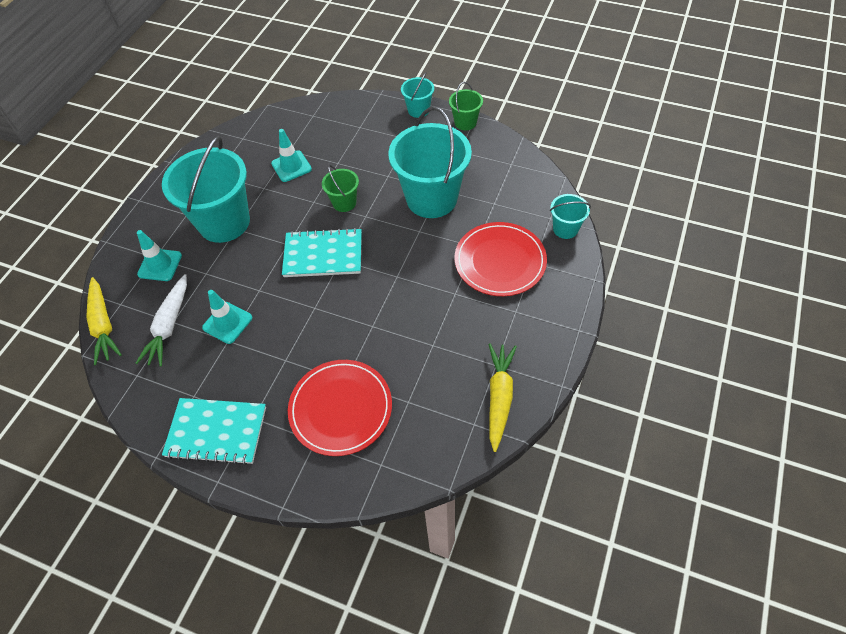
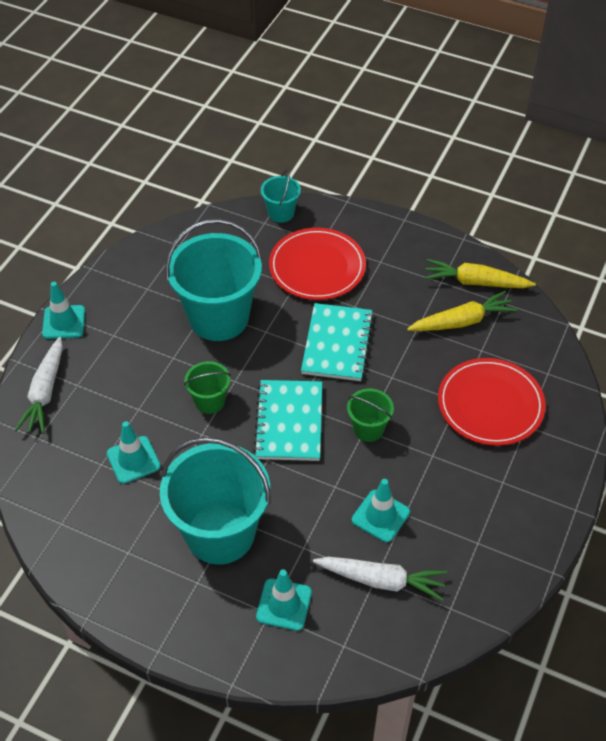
camera: 90 degrees left, 5 degrees down
(103, 325) = (377, 660): yellow carrot -> yellow carrot (462, 321)
(216, 432) = (521, 515): turquoise notebook -> turquoise notebook (337, 344)
(352, 112) = (45, 392): none -> white carrot
(418, 110) = (64, 322): turquoise bucket -> turquoise traffic cone
(465, 122) = (100, 279): green bucket -> green bucket (368, 429)

